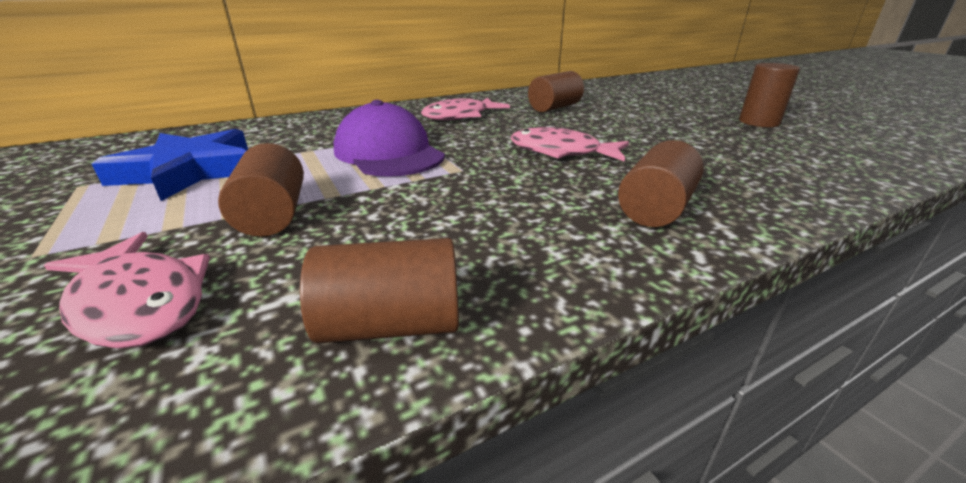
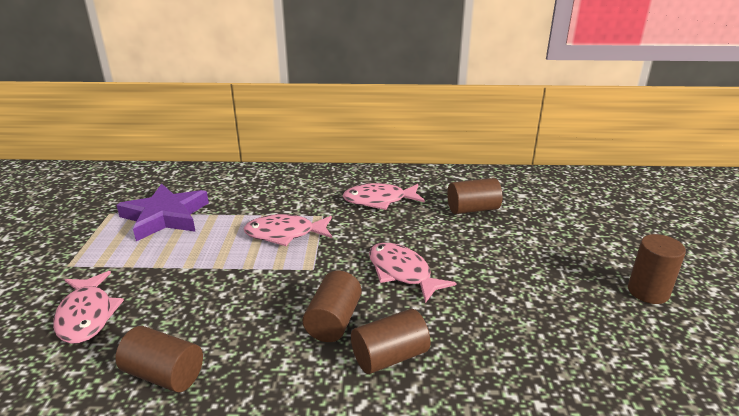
camera: 30 degrees right, 0 degrees up
(190, 171) = (165, 217): blue star -> purple star
(273, 215) = (176, 274): brown cylinder -> brown cylinder (333, 321)
(389, 153) = (285, 234): purple cap -> pink fish

